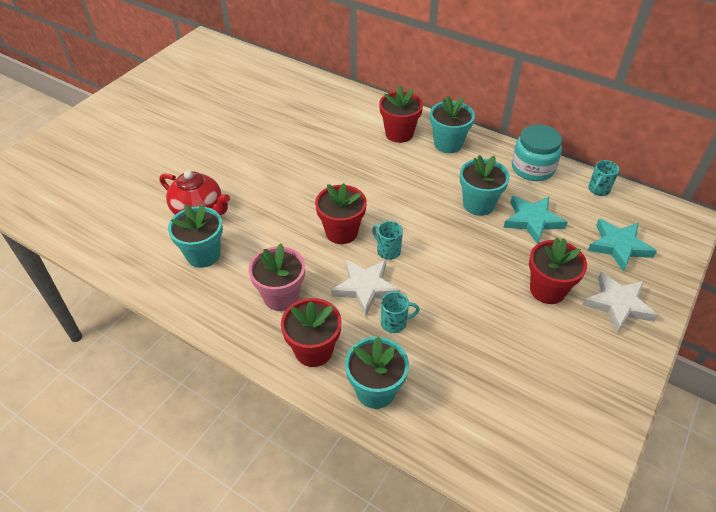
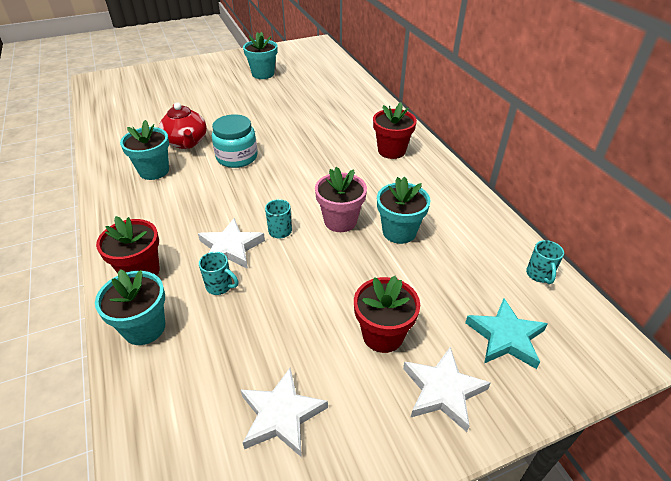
camera: 35 degrees right, 5 degrees down
(281, 296) = (166, 223): pink flower pot -> pink flower pot (340, 221)
(341, 232) = (262, 200): red flower pot -> none
(448, 144) = (426, 174): turquoise flower pot -> turquoise flower pot (263, 74)
(532, 168) = (487, 226): turquoise jar -> turquoise jar (237, 157)
(532, 221) = (436, 269): turquoise star -> none
(543, 384) = (281, 415): none -> white star
(598, 190) = (539, 275): turquoise mug -> turquoise mug turned 75 degrees counterclockwise

